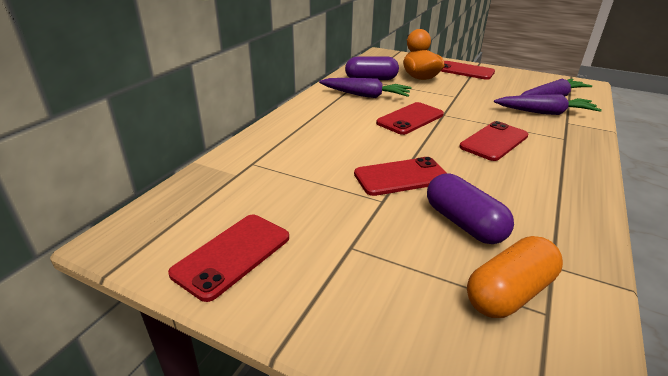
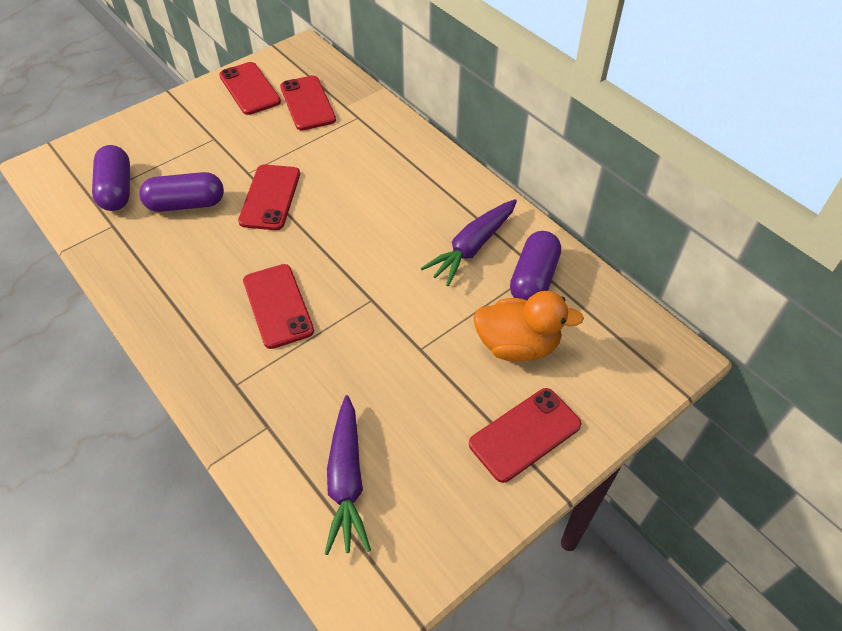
camera: 115 degrees right, 20 degrees up
(410, 119) = (378, 259): red phone -> red phone (307, 103)
(509, 292) = (117, 190): orange capsule -> purple capsule
(545, 113) = (307, 423): purple carrot -> none

